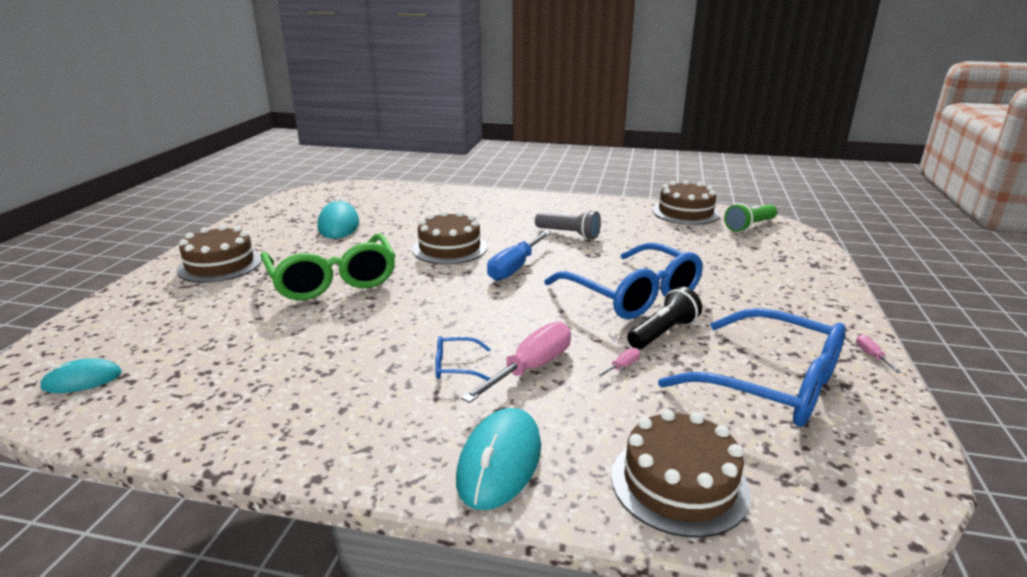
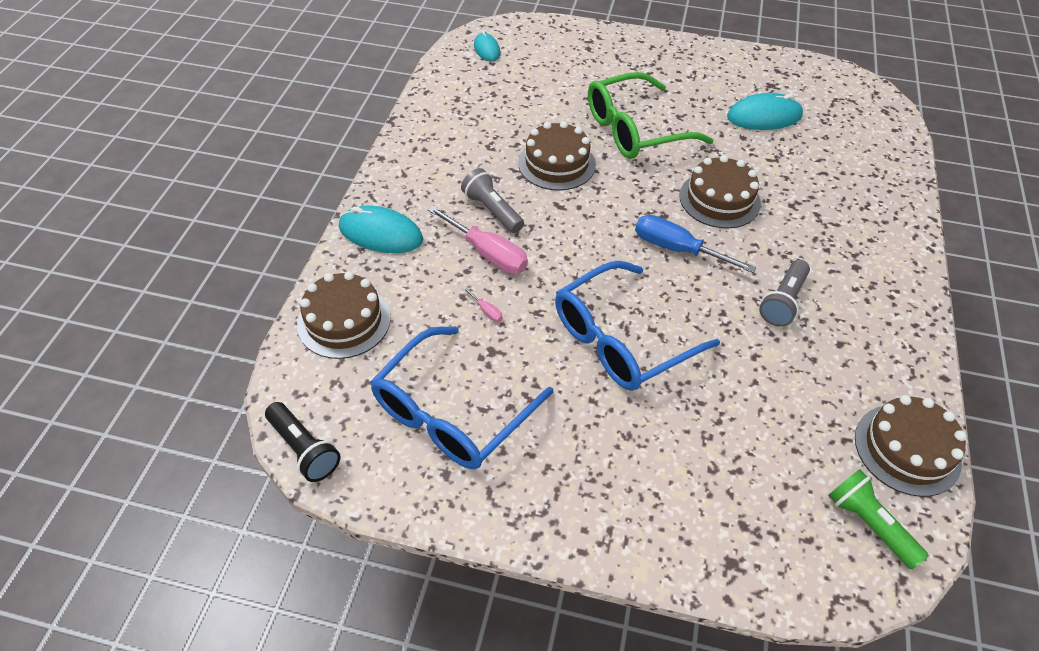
camera: 90 degrees right, 25 degrees up
(220, 265) = (657, 64): brown cake -> brown cake (556, 164)
(455, 366) = (492, 210): blue glasses -> grey flashlight
(663, 333) = (542, 351): black flashlight -> black flashlight (304, 449)
(872, 356) = (494, 522): pink screwdriver -> none

